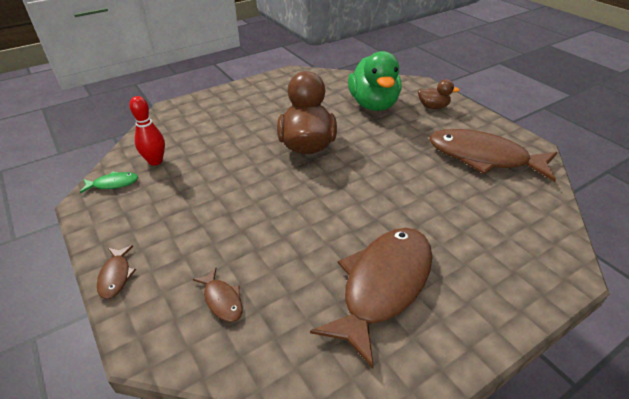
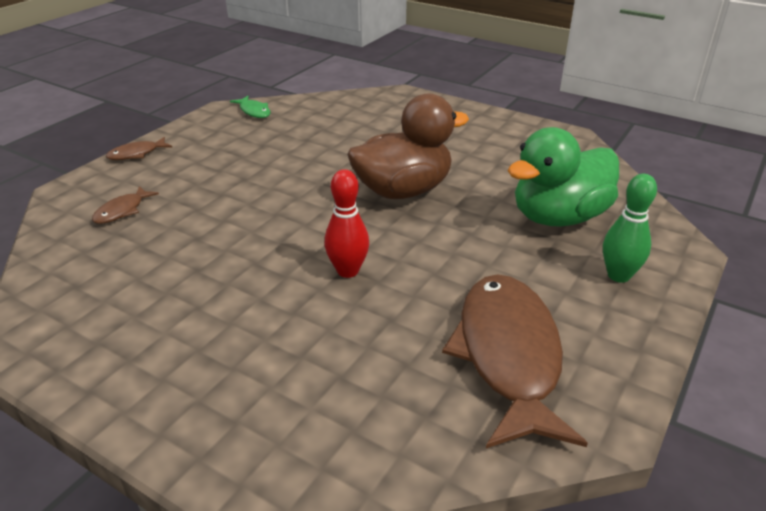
camera: 65 degrees right, 5 degrees down
(155, 161) = (302, 117): red bowling pin -> red bowling pin (348, 271)
(383, 285) = (170, 304): brown fish -> none
(433, 107) = (618, 275): brown duck -> green bowling pin

